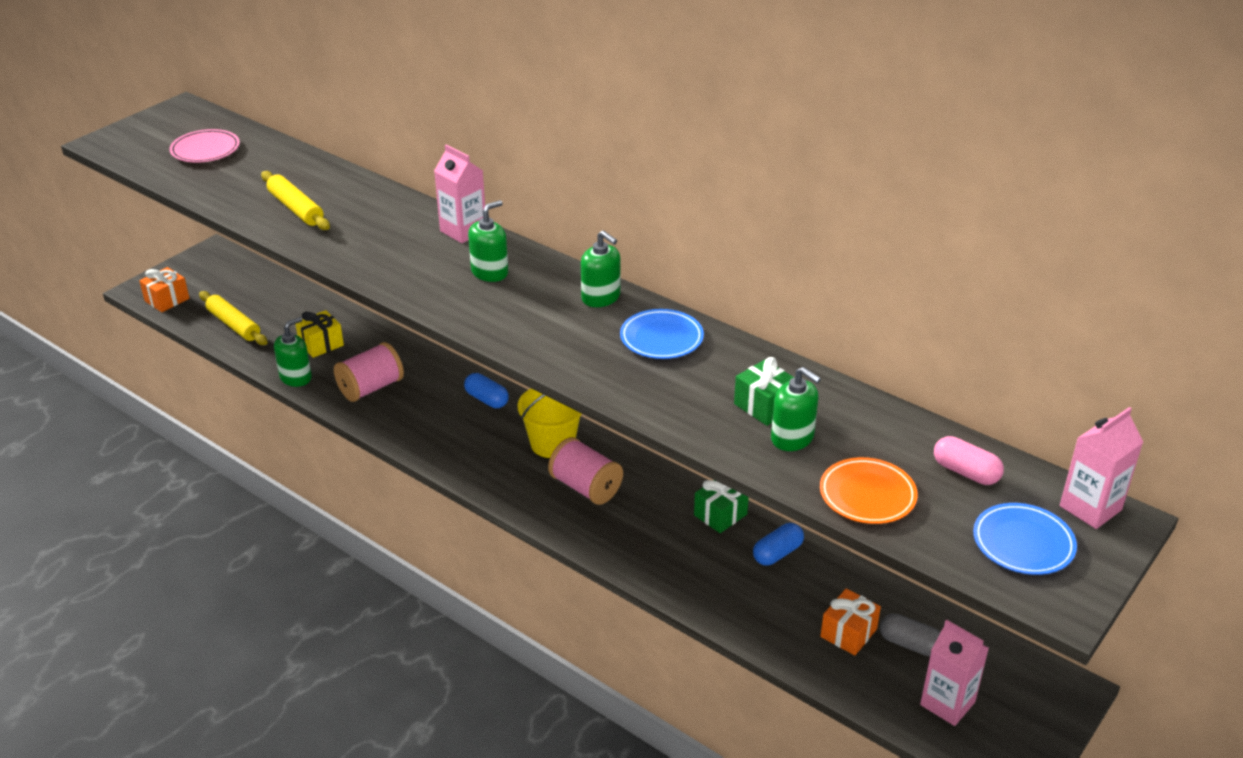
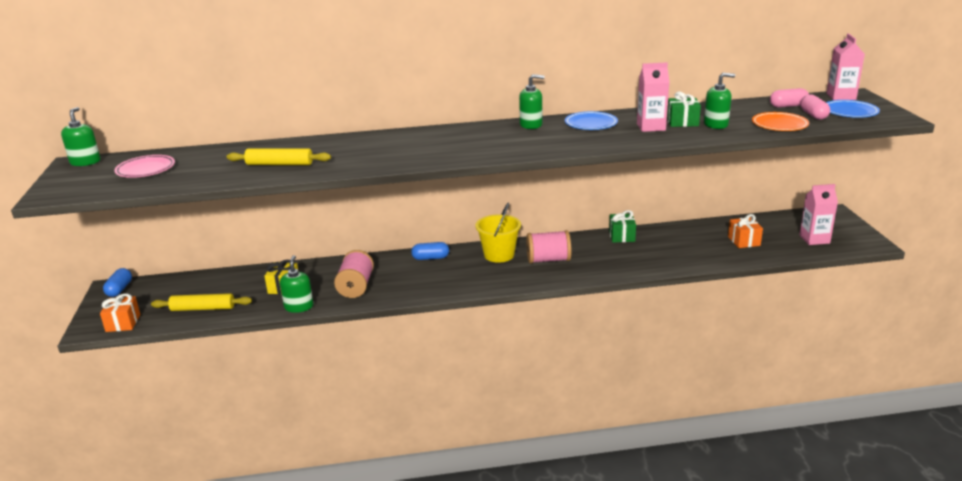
camera: 45 degrees left, 10 degrees down
(463, 231) = (403, 134): pink carton -> pink carton (651, 127)
(490, 272) = (456, 139): green soap dispenser -> green soap dispenser (85, 162)
(777, 553) = (668, 234): blue capsule -> blue capsule (119, 289)
(910, 644) = (768, 231): grey capsule -> none
(956, 512) = (813, 115): none -> pink capsule

